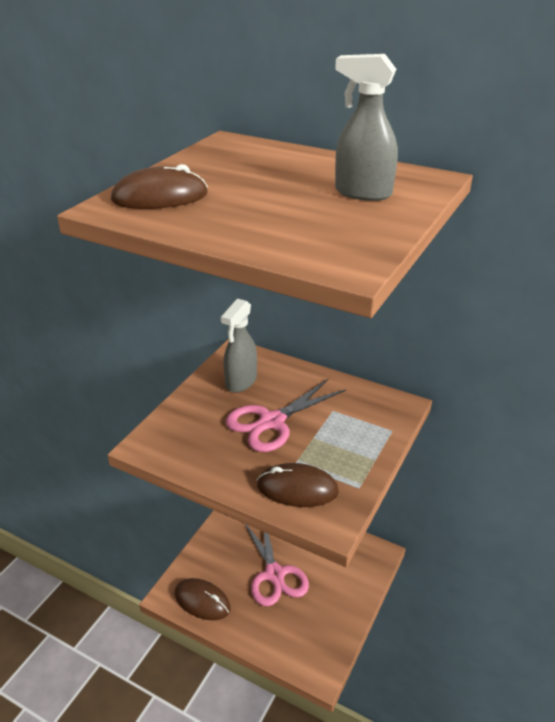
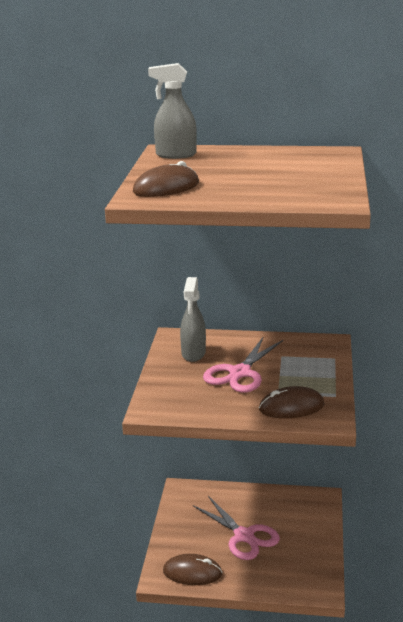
camera: 20 degrees left, 10 degrees down
(362, 193) = (302, 166): grey spray bottle -> grey spray bottle (175, 155)

